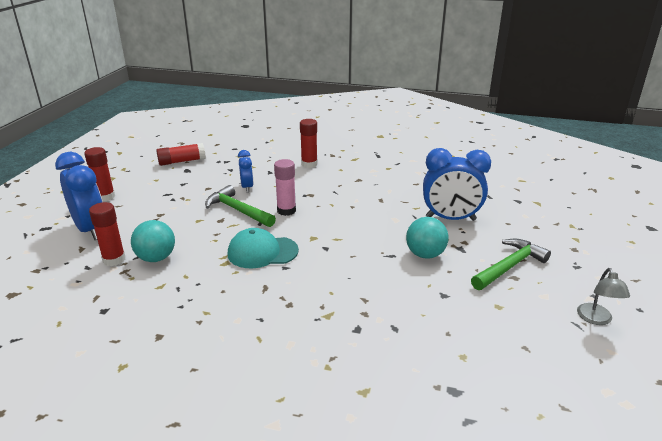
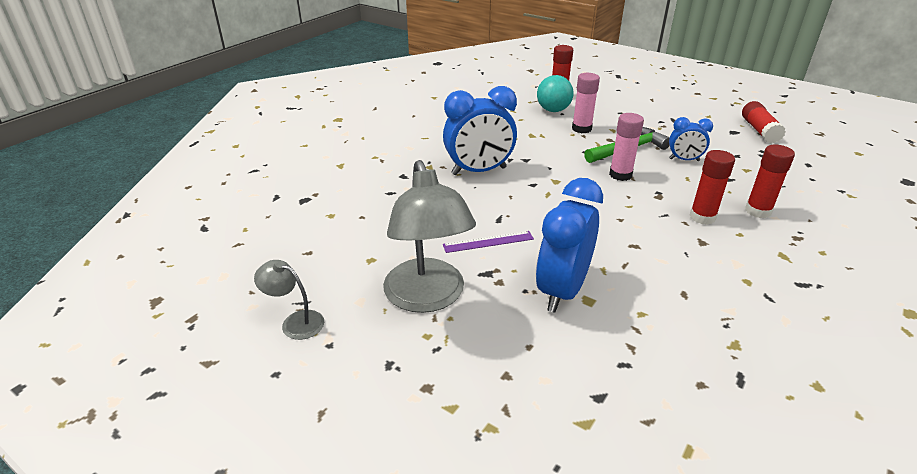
camera: 110 degrees right, 5 degrees up
(91, 230) = (609, 89): blue clock -> blue clock (479, 171)
(105, 197) = (670, 94): red glue stick -> red glue stick (702, 217)
(201, 236) = (581, 129): none -> pink glue stick
(262, 252) = (540, 152): turquoise cap -> none
(425, 254) = (488, 242): turquoise ball -> purple ruler
(509, 266) = (428, 298): green hammer -> grey lamp

